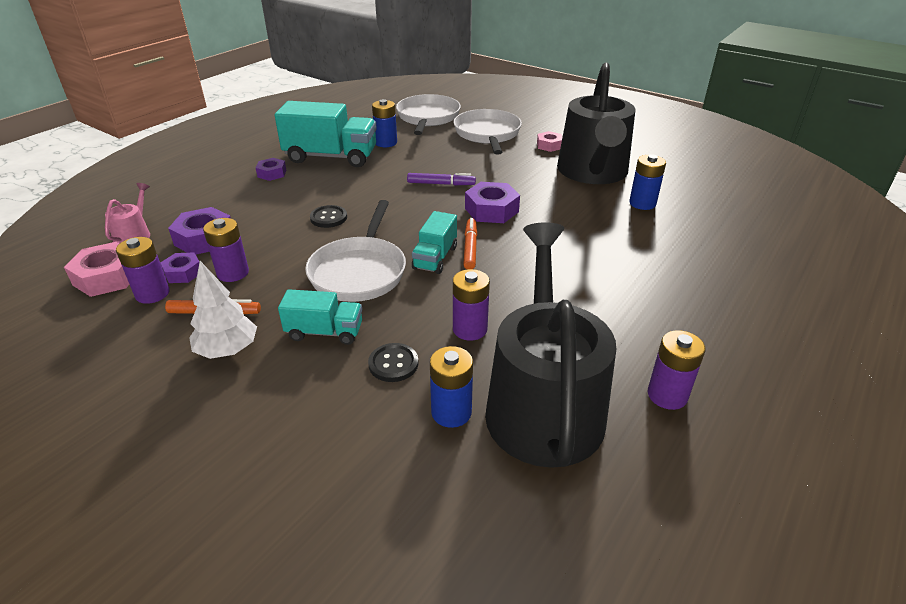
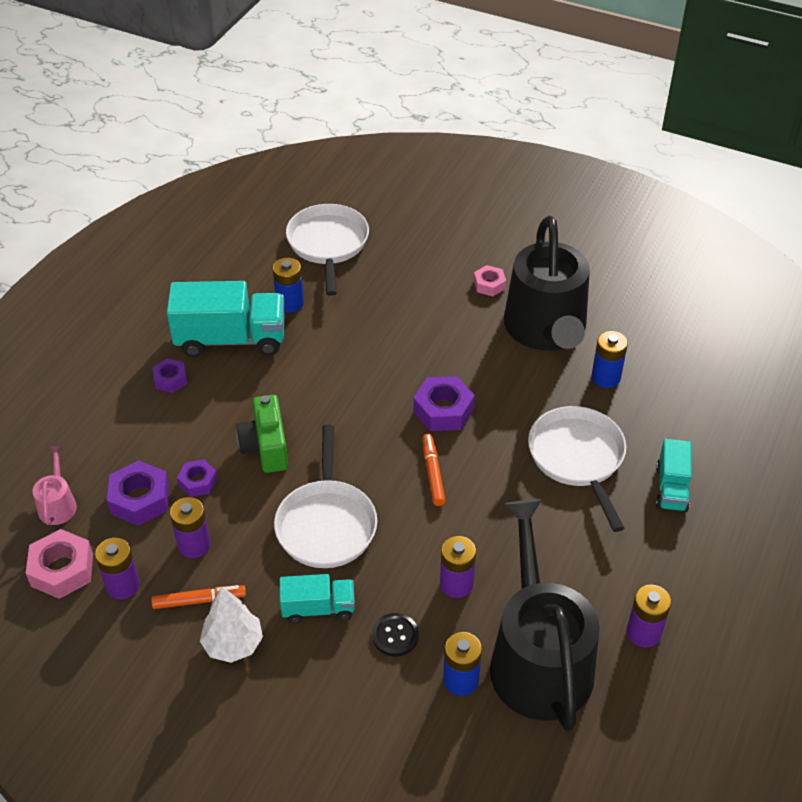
camera: 10 degrees left, 10 degrees up
(183, 273) = (141, 552): purple nut -> purple nut (198, 482)
(328, 218) = (266, 447): black button -> green camera
(435, 258) = (399, 493): turquoise truck -> turquoise truck (671, 488)
(441, 184) = (376, 372): purple marker -> none
(487, 134) = (411, 270): white pan -> white pan (578, 458)

